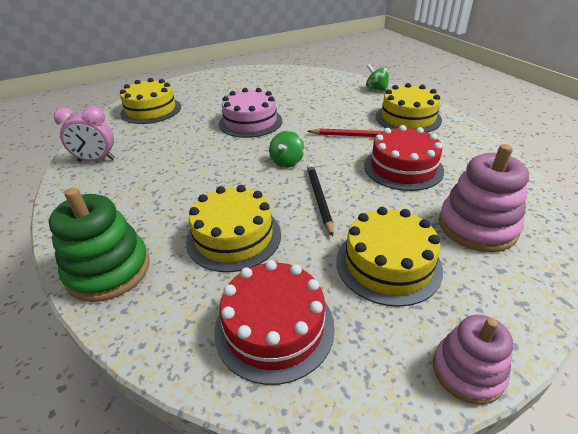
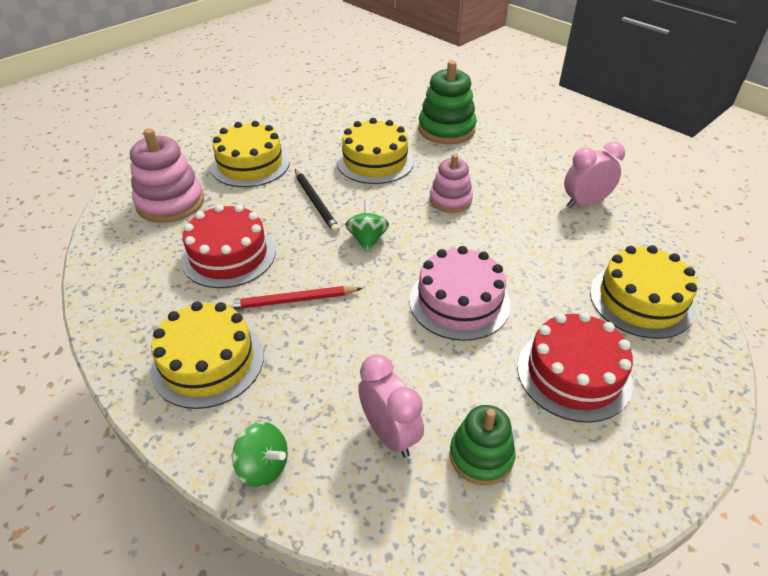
camera: 160 degrees right, 5 degrees up
(274, 327) = (319, 125): red cake -> red cake (574, 374)
(284, 82) = (481, 456): none -> green stacking toy
(318, 90) = (390, 434): none -> pink clock
(467, 371) = (210, 127): pink stacking toy -> pink stacking toy (450, 200)

